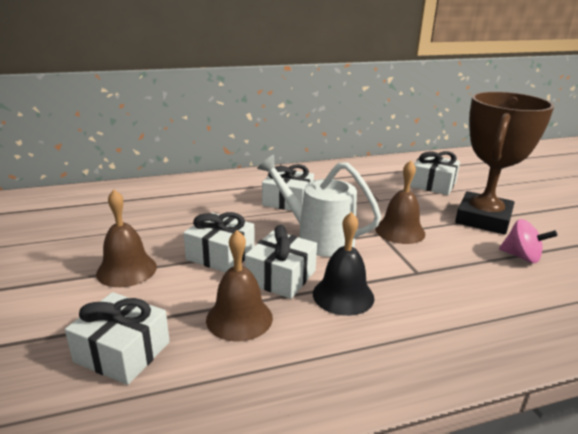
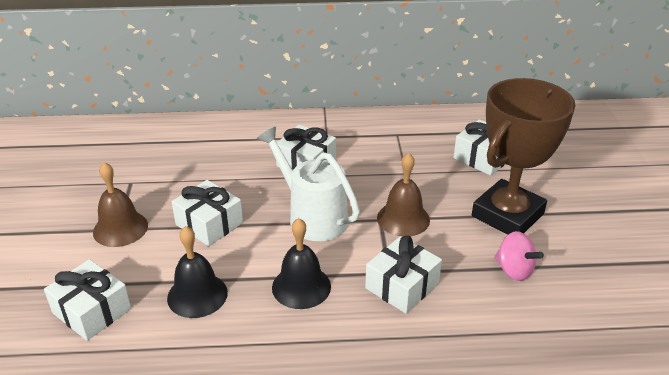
camera: 15 degrees right, 10 degrees up
(239, 318) = (197, 295): brown bell -> black bell
(281, 277) = (254, 257): white gift -> white gift (402, 286)

